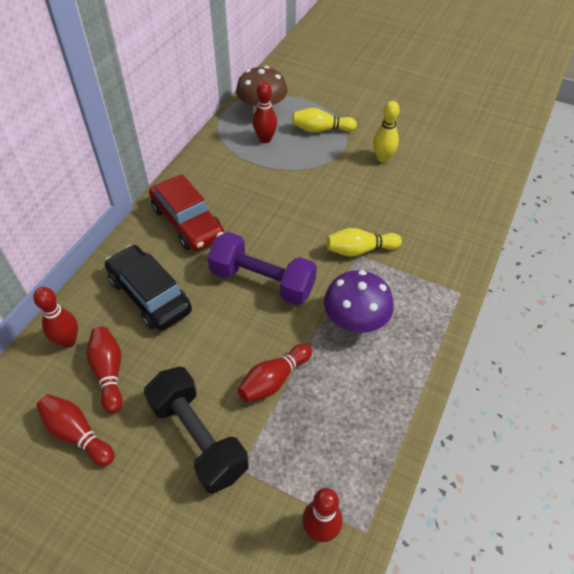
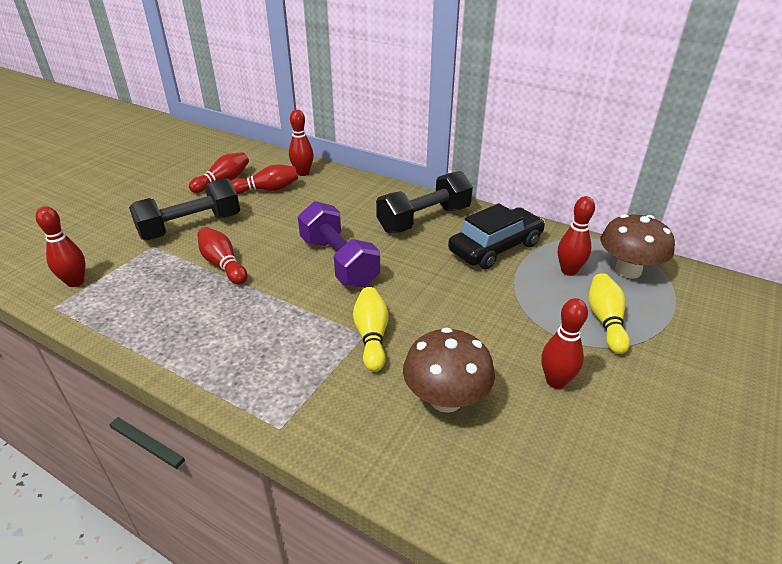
camera: 95 degrees right, 15 degrees down
(150, 295) = (337, 203): black car -> black car (495, 247)
(187, 222) = (424, 219): red car -> black dumbbell
(262, 281) = (339, 262): purple dumbbell -> purple dumbbell turned 60 degrees counterclockwise
(355, 321) = (268, 322): purple mushroom -> none
(382, 158) = (556, 381): yellow bowling pin -> red bowling pin
(411, 208) = (446, 399): none -> brown mushroom

